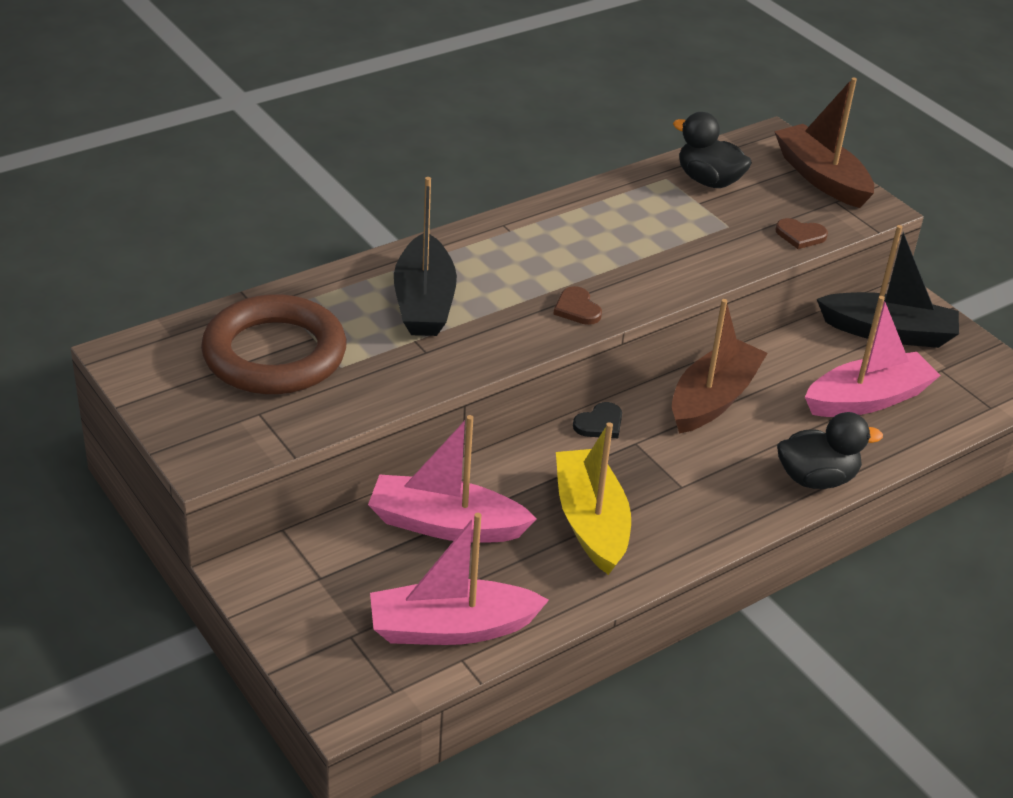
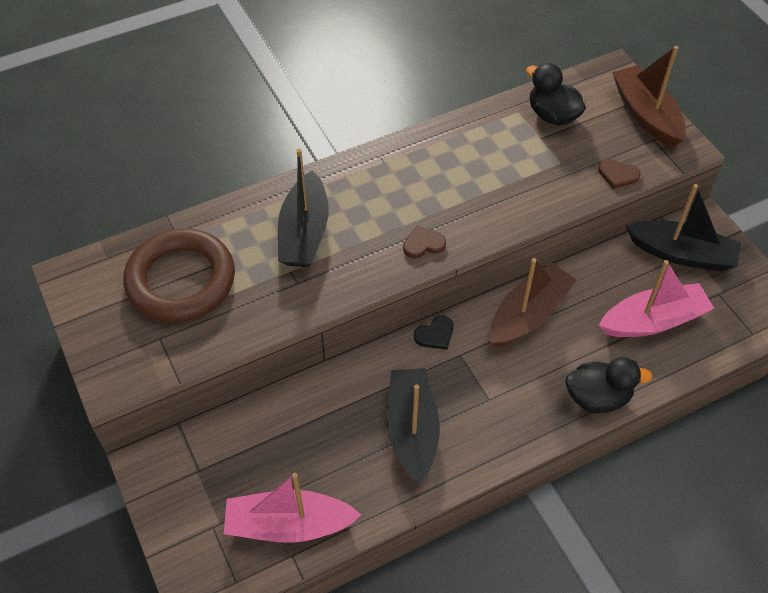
camera: 10 degrees right, 15 degrees up
(446, 524) = (301, 426): pink boat -> none
(577, 308) = (423, 244): brown heart -> brown heart turned 90 degrees clockwise
(591, 522) = (412, 430): yellow boat -> black boat

